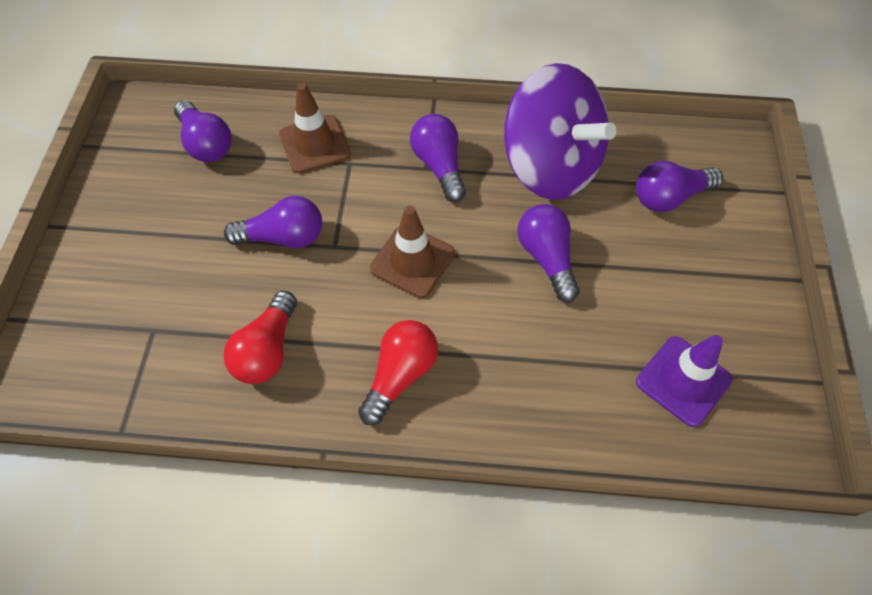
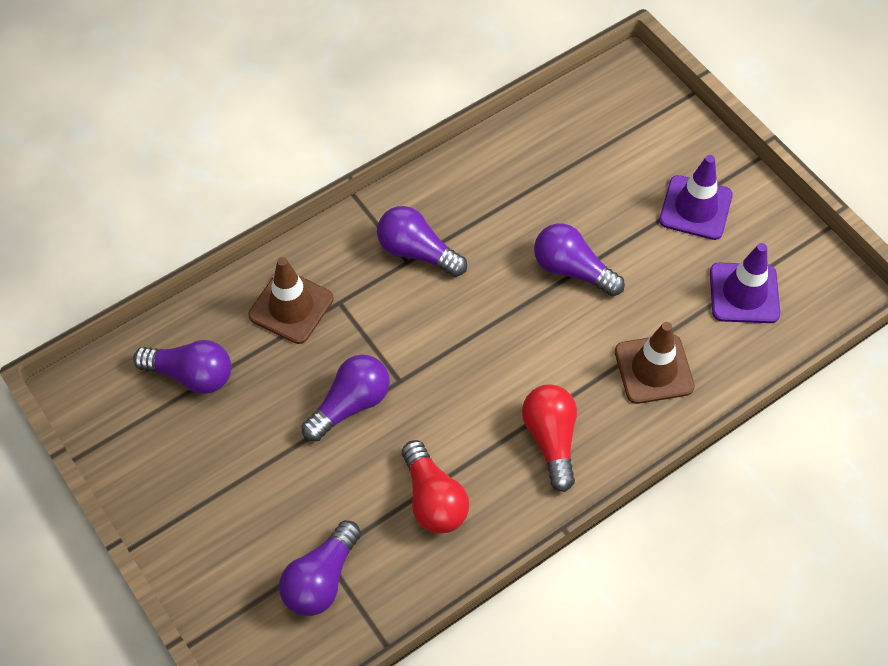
camera: 40 degrees left, 0 degrees up
(412, 261) = (474, 347): brown traffic cone -> brown traffic cone (654, 369)
(550, 167) = (506, 190): purple spinning top -> none
(669, 197) = (617, 154): purple light bulb -> purple light bulb (321, 579)
(701, 281) = (695, 208): none -> purple traffic cone

